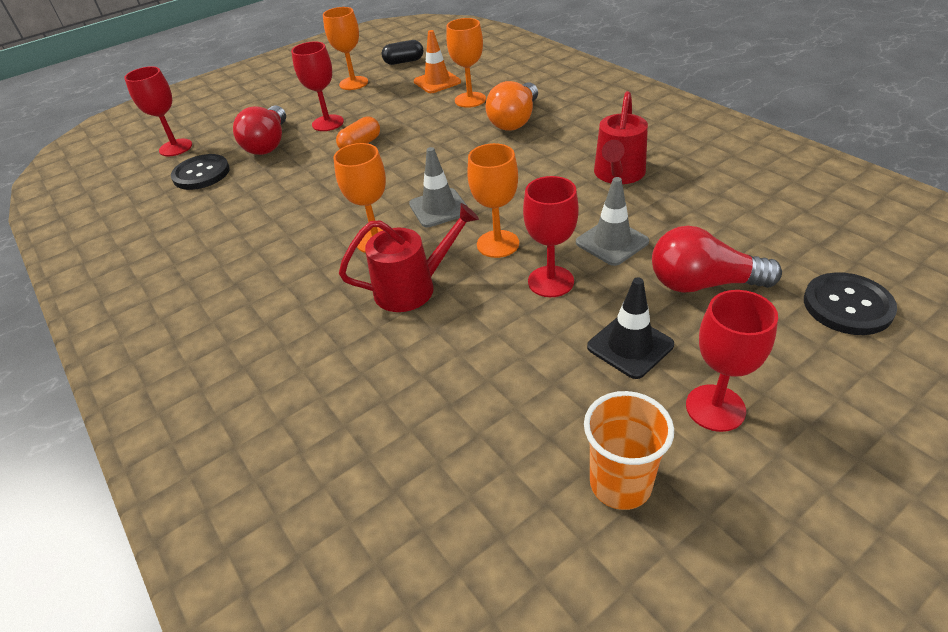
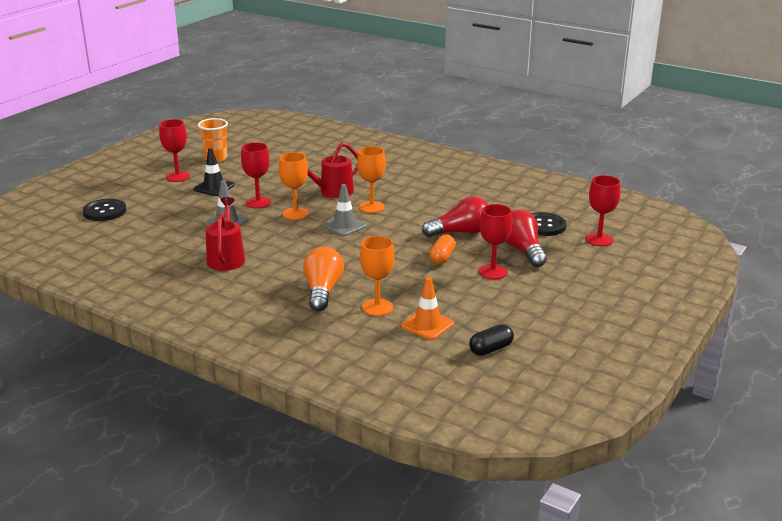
camera: 155 degrees right, 15 degrees down
(353, 83) = (517, 315): orange goblet -> none
(702, 284) = (176, 211): red light bulb -> red light bulb (461, 232)

